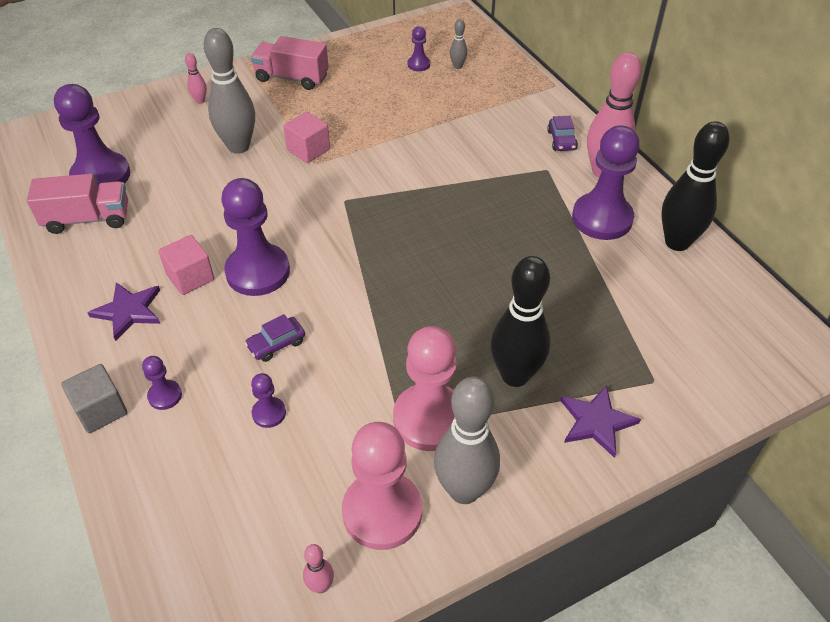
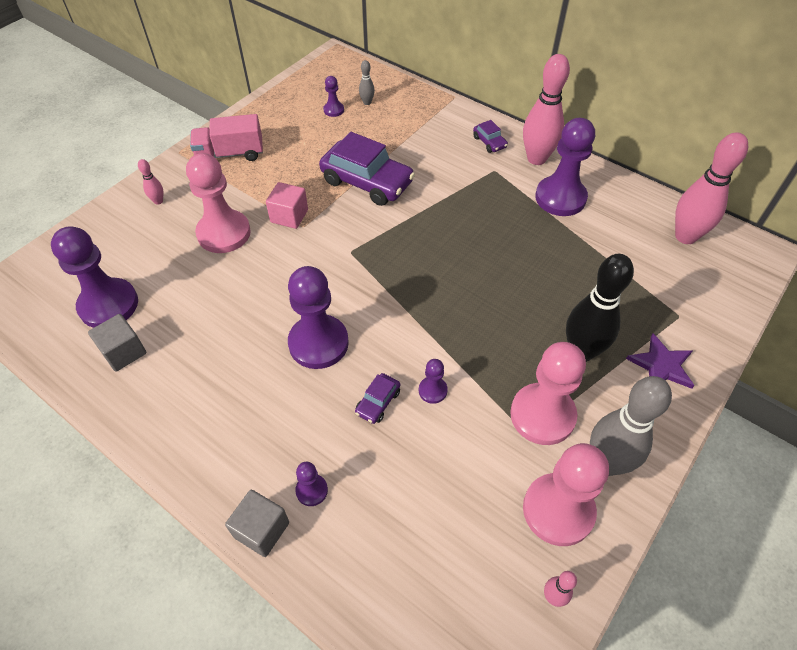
camera: 25 degrees left, 5 degrees up
(87, 219) = (124, 352): pink truck -> grey cube
(128, 311) = (224, 425): purple star -> none
(190, 277) = (261, 371): pink cube -> none
(238, 146) = (224, 233): grey bowling pin -> pink pawn
(269, 413) = (412, 466): purple pawn -> purple pawn (432, 390)
(405, 141) = (367, 182): none -> purple car
(677, 242) = (624, 199): black bowling pin -> none
(723, 304) = (685, 236): none -> pink bowling pin

